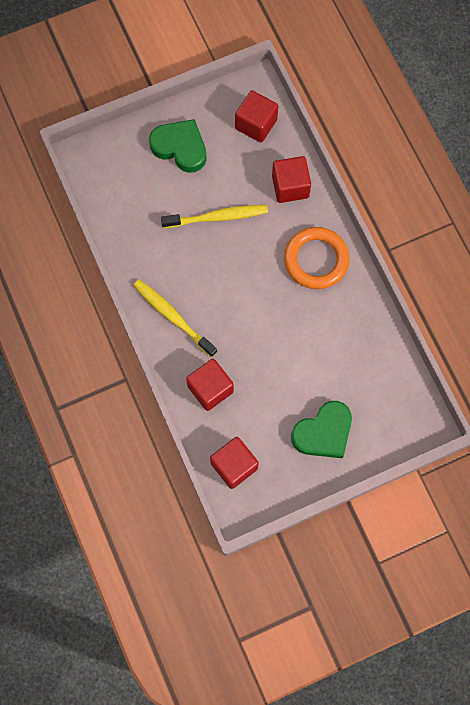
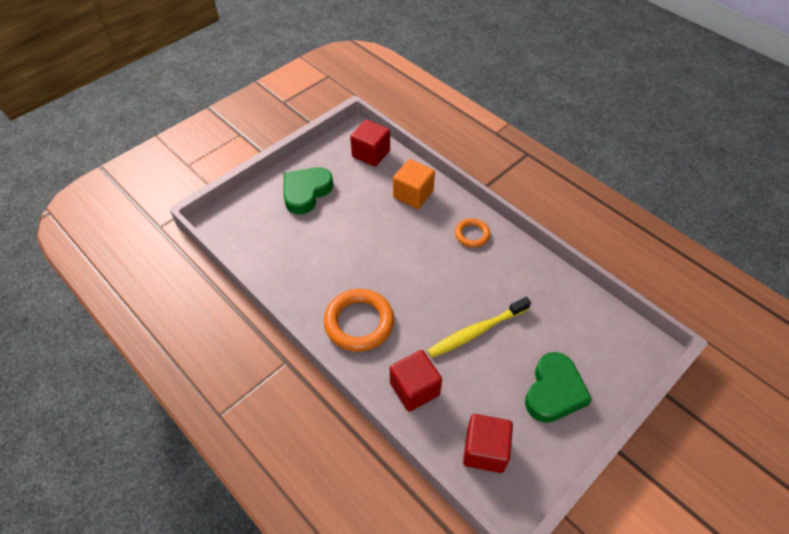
camera: 160 degrees right, 20 degrees down
(173, 317) = (472, 234): yellow toothbrush -> orange ring
(180, 147) = (554, 391): green heart -> green heart turned 75 degrees counterclockwise
(210, 389) = (413, 194): red cube -> orange cube

